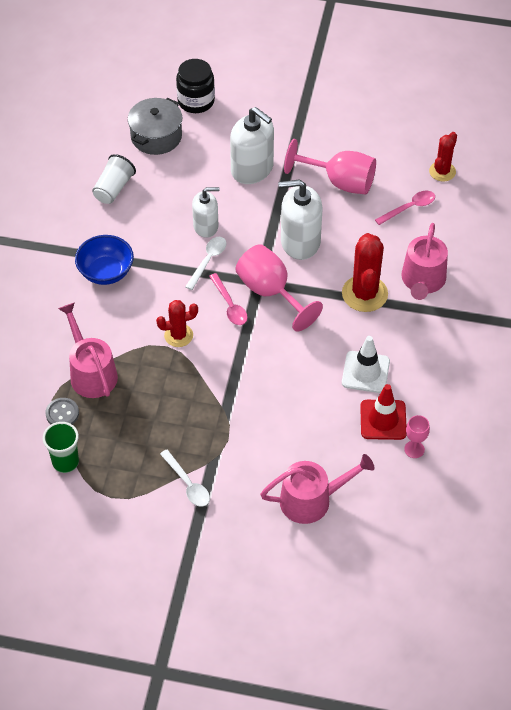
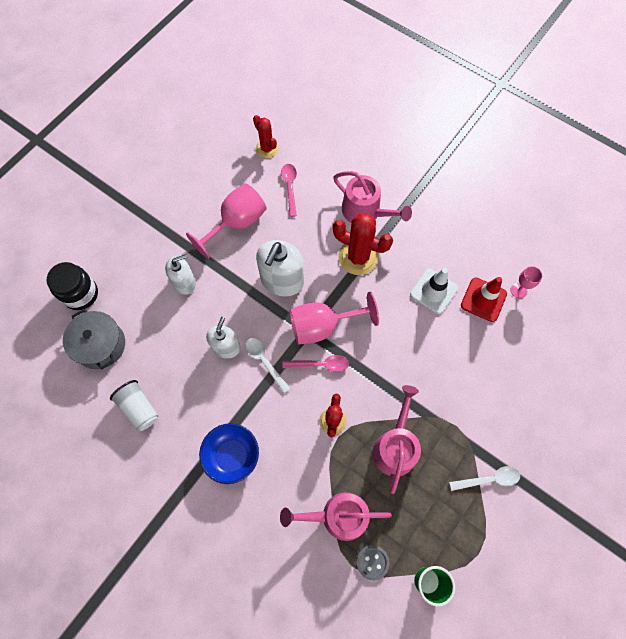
camera: 65 degrees left, 15 degrees up
(252, 169) = (184, 282): white soap dispenser -> white soap dispenser, size x0.63
(311, 500) = (538, 386): pink watering can -> pink watering can (395, 447)

